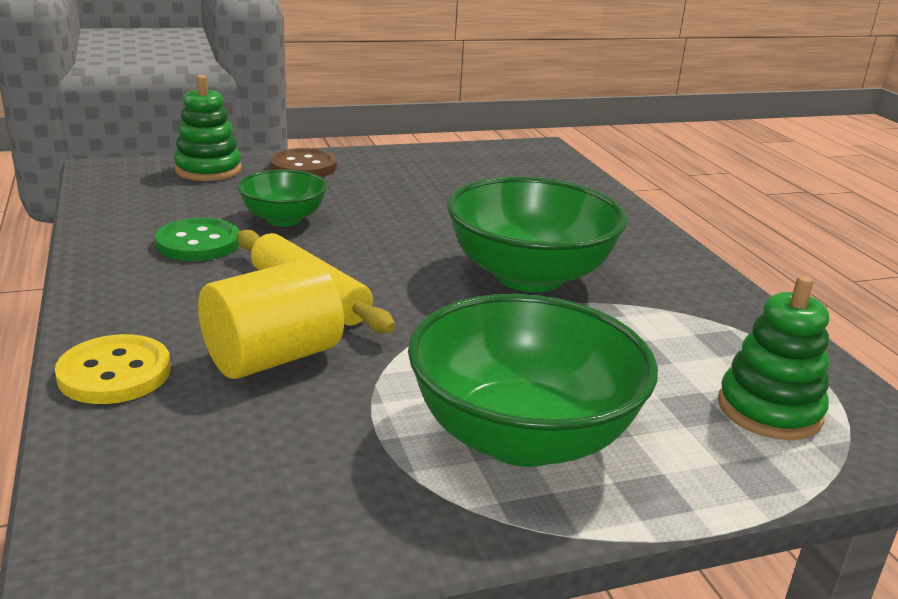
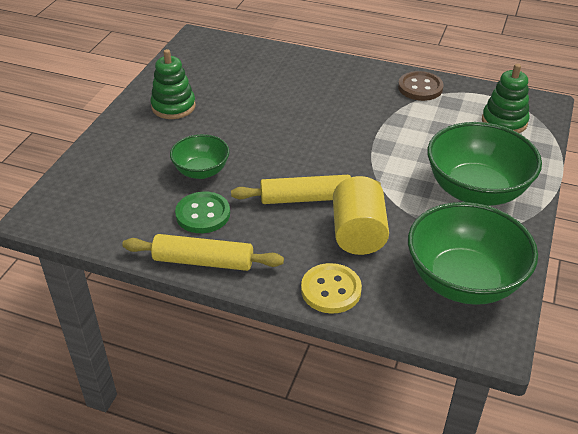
camera: 50 degrees left, 15 degrees up
(103, 269) = (203, 261): none -> yellow rolling pin
(208, 170) = (90, 172): green stacking toy -> green stacking toy (173, 107)
(303, 167) = (128, 133): brown button -> brown button (420, 88)
(529, 276) = (348, 122): green bowl -> green bowl (463, 281)

